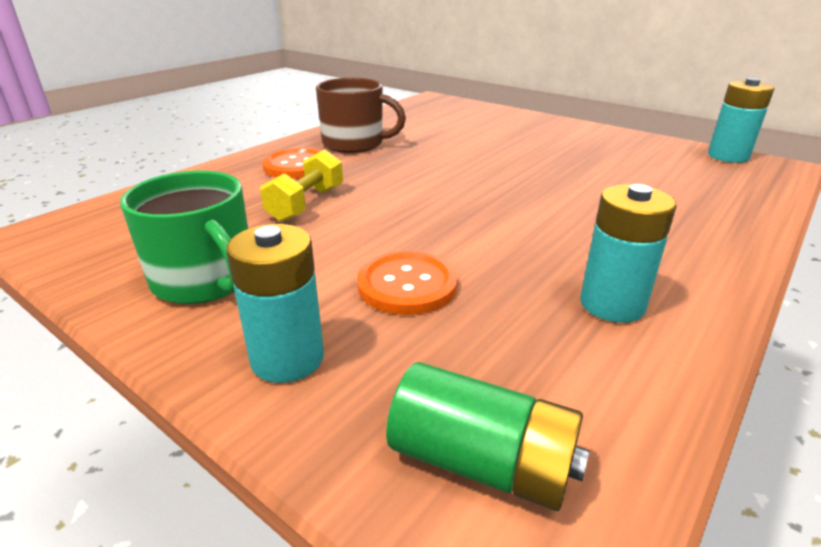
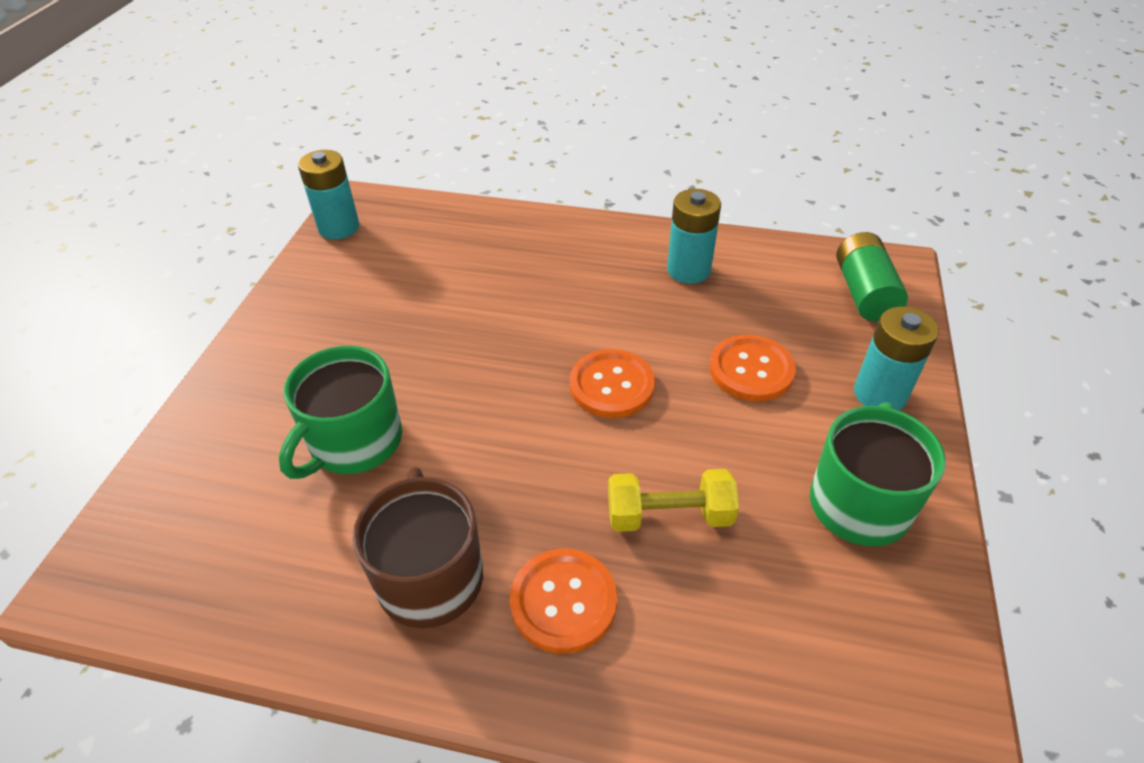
camera: 115 degrees left, 15 degrees up
(449, 214) = (611, 385): none -> orange button
(468, 139) = (354, 442): none -> green mug

